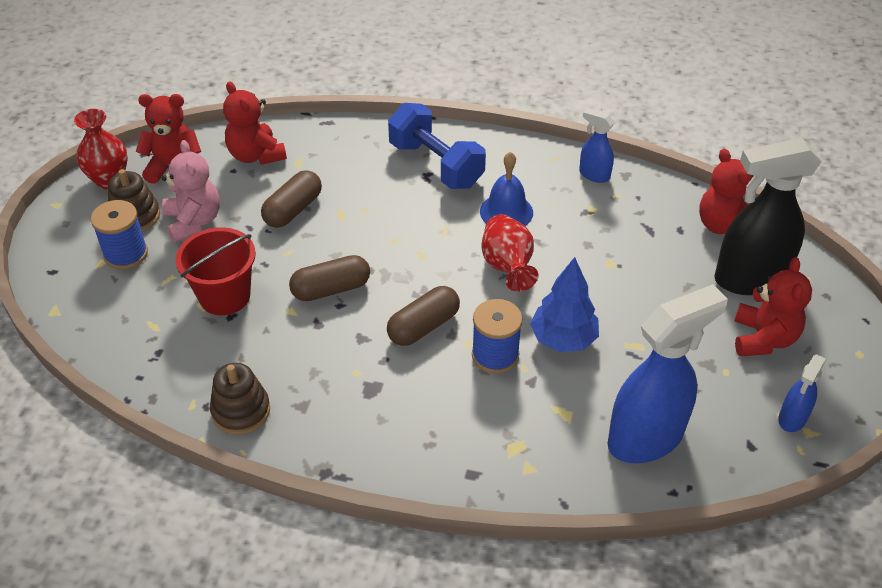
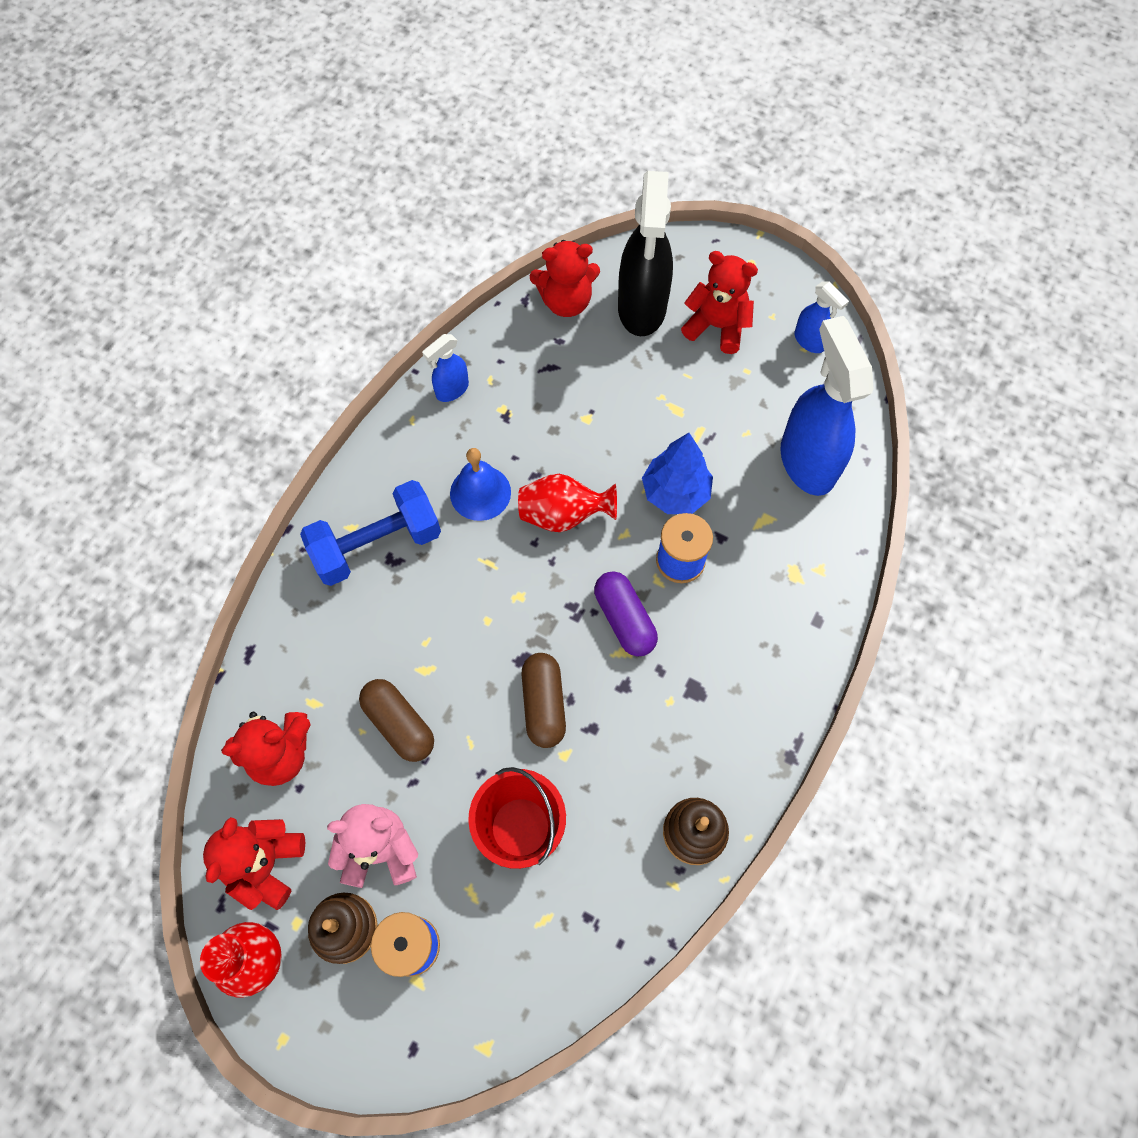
camera: 75 degrees left, 20 degrees up
(423, 326) = (624, 619): brown capsule -> purple capsule

